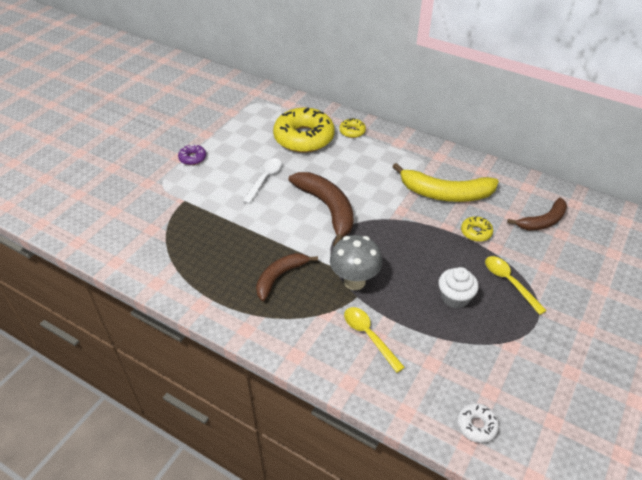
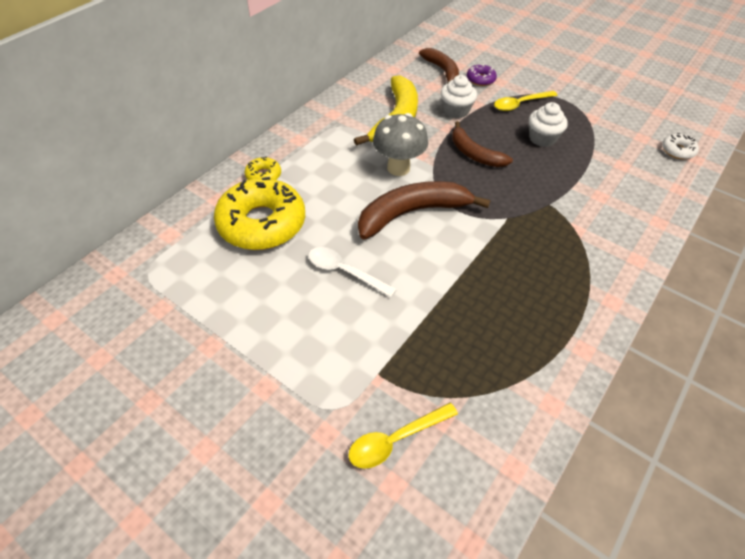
camera: 85 degrees left, 5 degrees up
(192, 158) = (273, 364): purple donut -> purple donut (480, 79)
(280, 277) = (528, 265): brown banana -> brown banana (474, 154)
(354, 281) = (529, 203): grey mushroom -> grey mushroom (398, 168)
(369, 336) = (600, 201): yellow spoon -> yellow spoon (395, 440)
(476, 232) = (456, 111): yellow donut -> white cupcake

